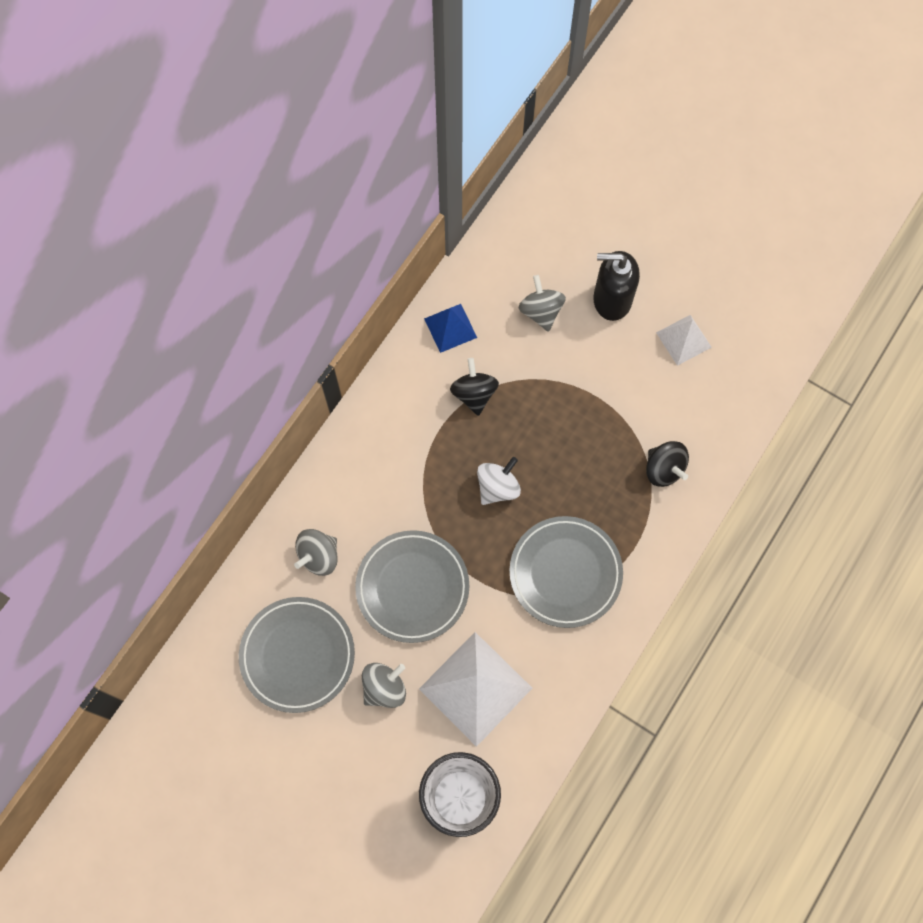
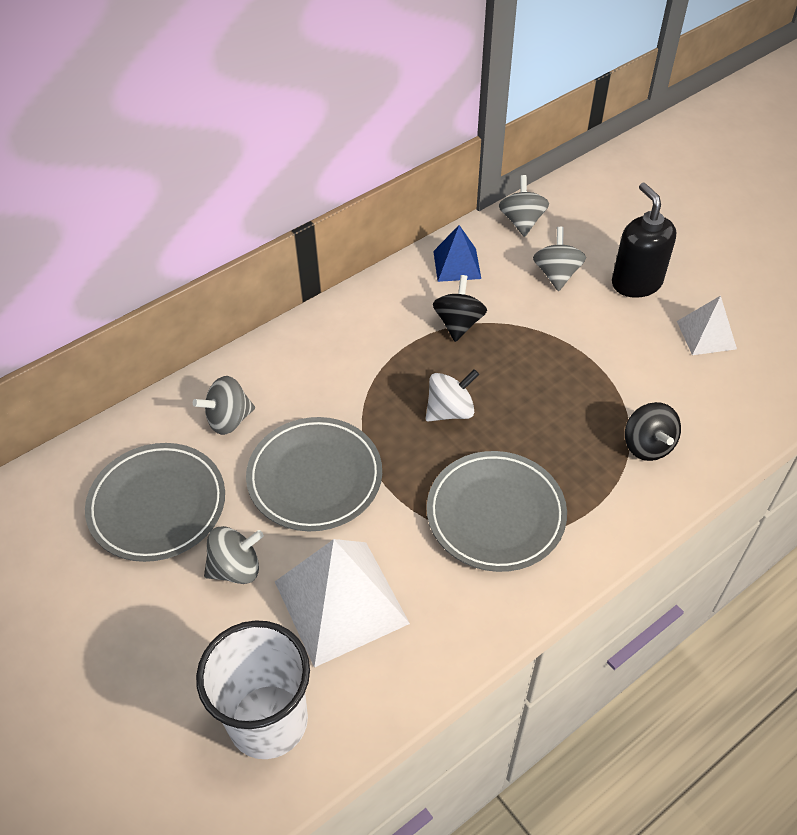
camera: 20 degrees right, 20 degrees down
(491, 258) = (522, 221): none -> grey spinning top
(611, 300) = (636, 283): black soap dispenser -> black soap dispenser turned 45 degrees clockwise

